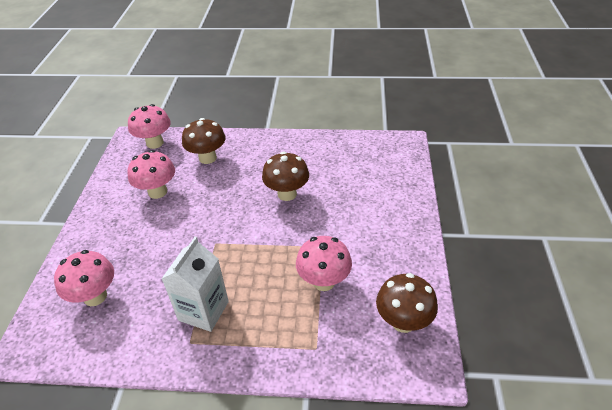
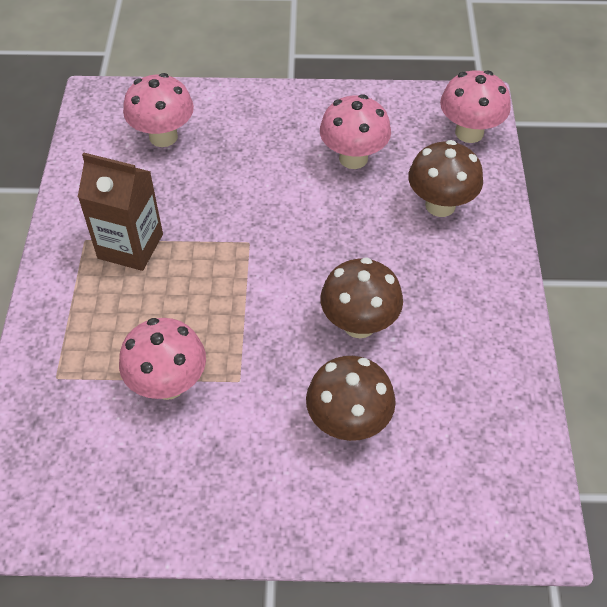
camera: 85 degrees right, 10 degrees up
(203, 311) = (130, 246): white carton -> brown carton
(403, 322) = (84, 493): brown mushroom -> brown mushroom (348, 422)

